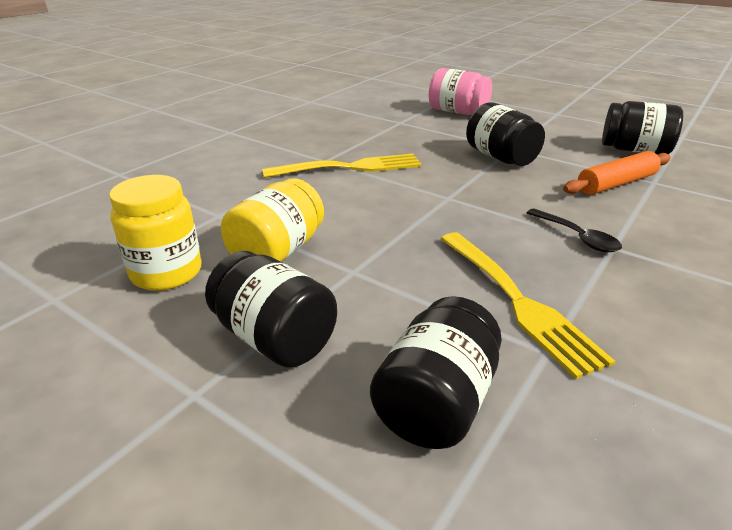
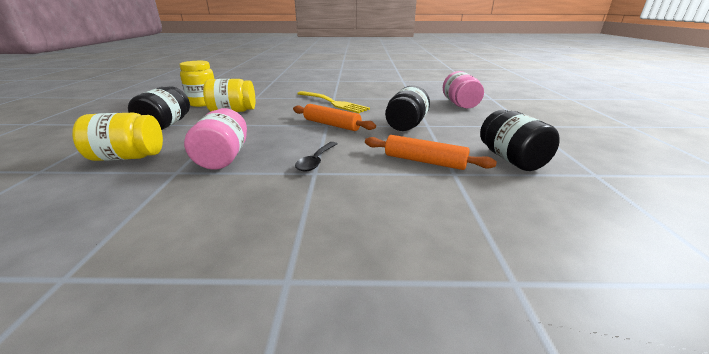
camera: 55 degrees right, 5 degrees down
(436, 402) = (128, 157): black jar -> yellow jar
(451, 194) = (331, 125): none -> orange rolling pin
(516, 300) = (223, 157): yellow fork -> pink jar

